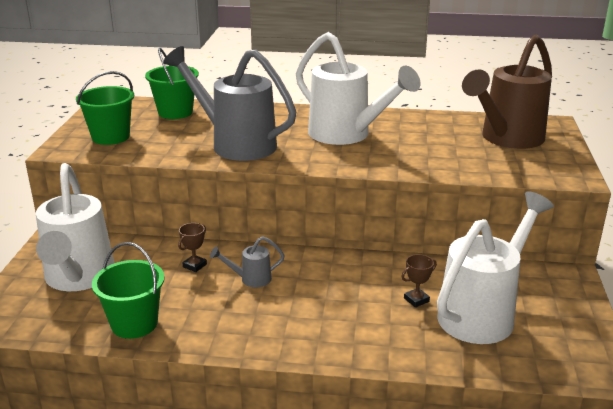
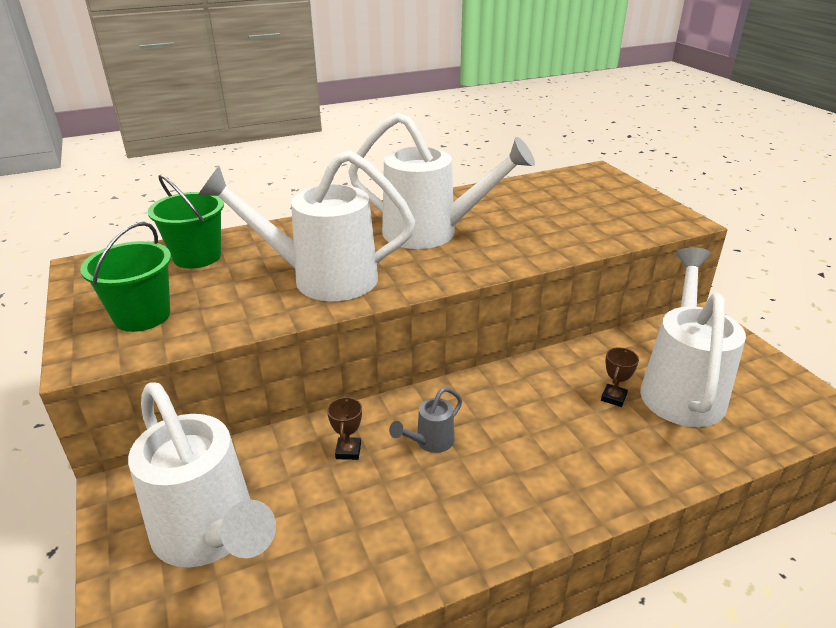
camera: 30 degrees left, 5 degrees up
(134, 324) = (351, 570): green bucket -> none
(236, 144) = (321, 278): grey watering can -> white watering can
(507, 139) = (582, 197): brown watering can -> none

